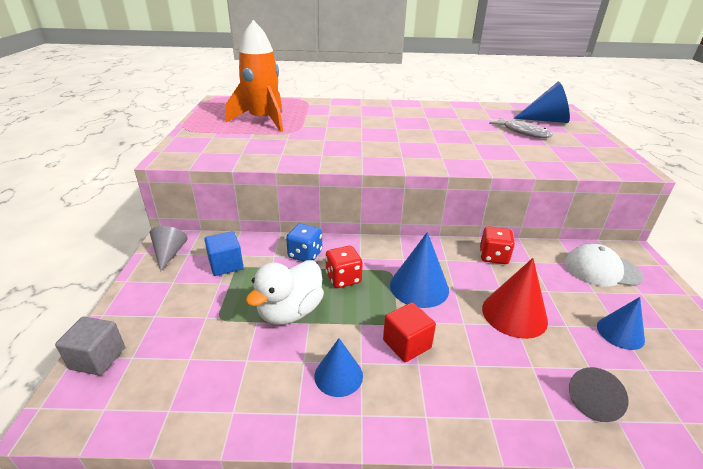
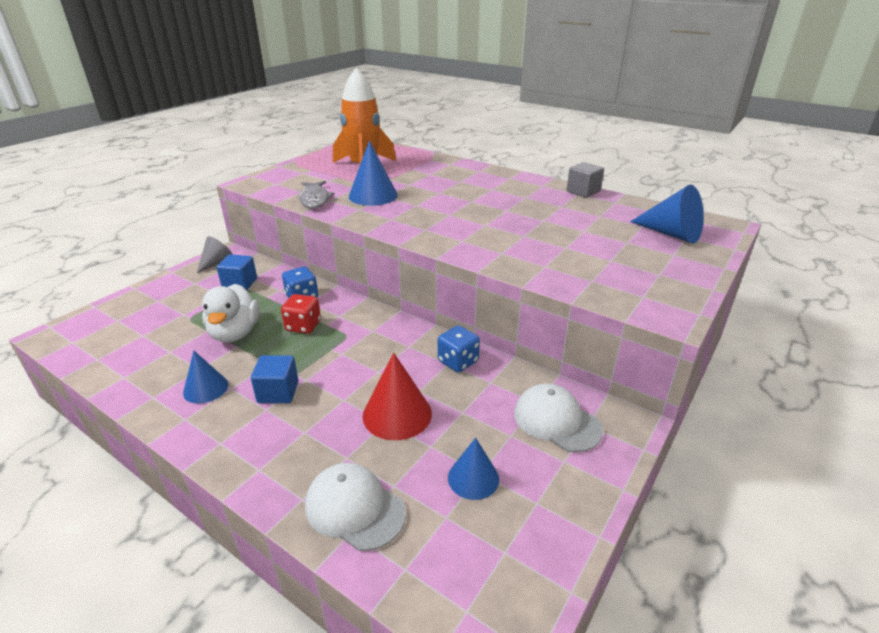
camera: 35 degrees right, 0 degrees up
(97, 358) = (102, 313): grey cube -> grey cube (583, 192)
(290, 311) = (235, 333): white duck -> white duck turned 75 degrees counterclockwise
(406, 344) = (278, 392): red cube -> blue cube
(419, 287) = (351, 357): blue cone -> blue cone (373, 195)
(493, 256) = (458, 361): red dice -> blue dice
(523, 132) = (608, 239): grey fish -> grey fish (314, 199)
(595, 401) = (354, 508): grey cone -> white cap

